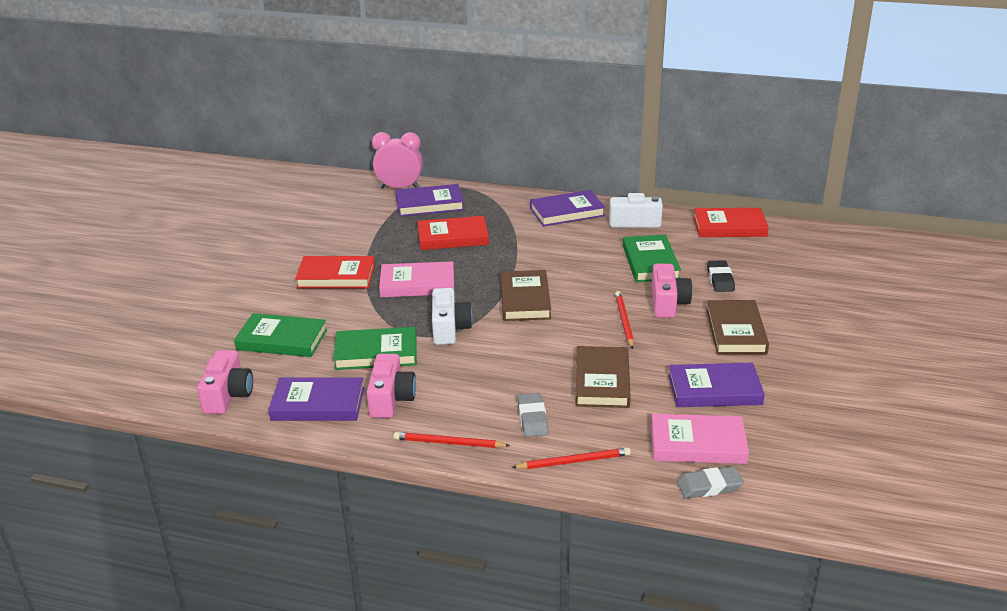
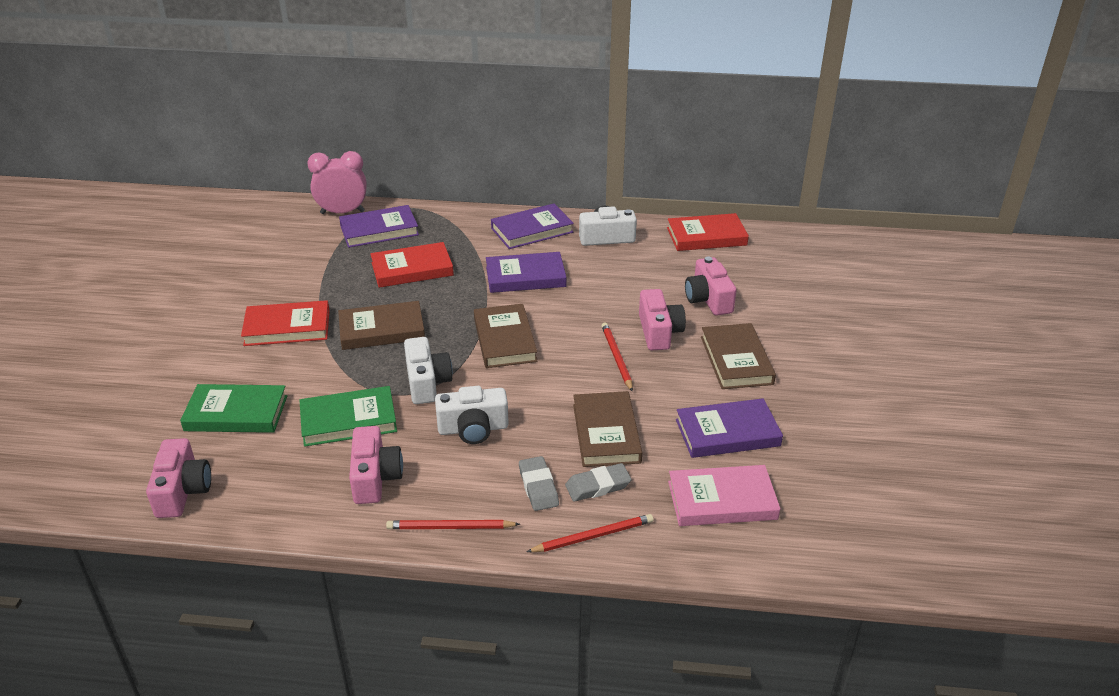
camera: 10 degrees left, 5 degrees up
(318, 404) = (291, 492): purple book -> purple book (525, 277)
(417, 284) = (382, 330): pink book -> brown book
(483, 368) = (473, 428): none -> white camera
(650, 262) = (631, 284): green book -> none
(709, 486) = (744, 551): grey eraser -> grey eraser (598, 486)
(720, 279) = (708, 299): black eraser -> pink camera

